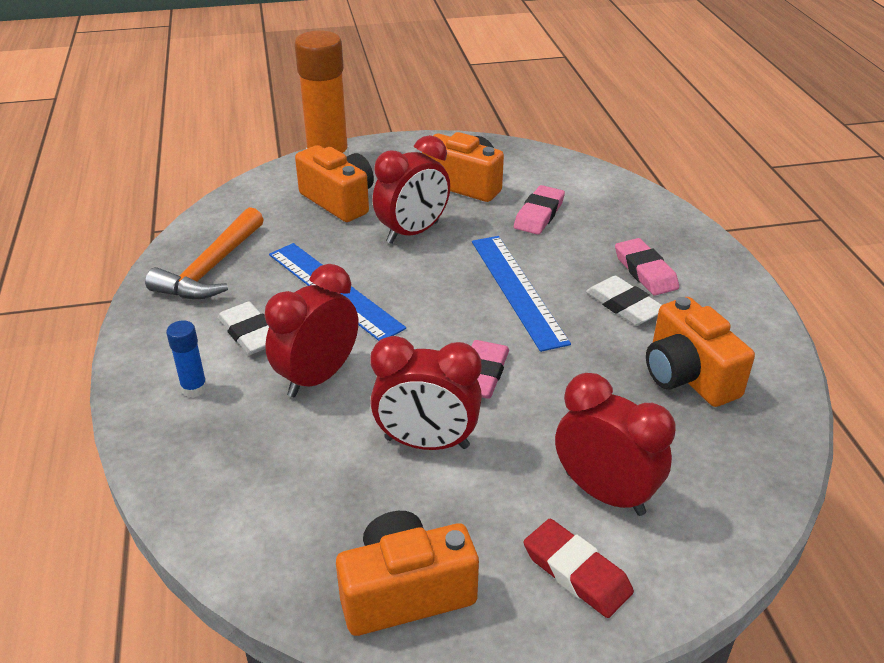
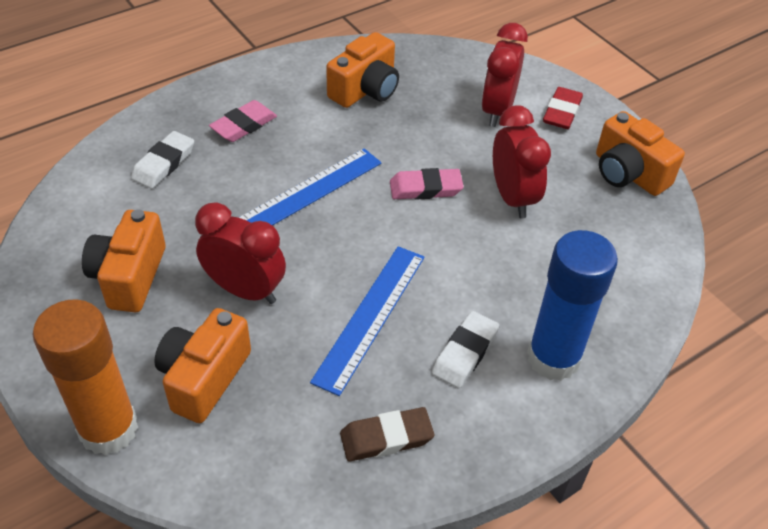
camera: 115 degrees left, 10 degrees up
(194, 388) = (553, 358): blue glue stick -> blue glue stick, size x2.26
(212, 268) = (386, 438): orange hammer -> brown eraser
(317, 377) = (488, 282): red clock -> none
(539, 214) = (174, 205): pink eraser -> none
(624, 305) = (298, 130): white eraser -> white eraser (164, 163)

